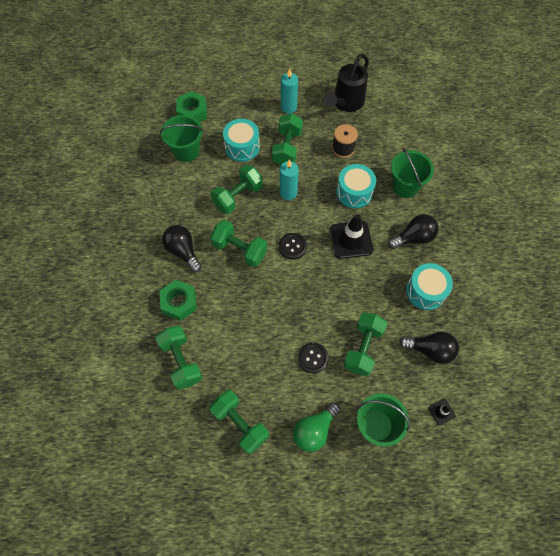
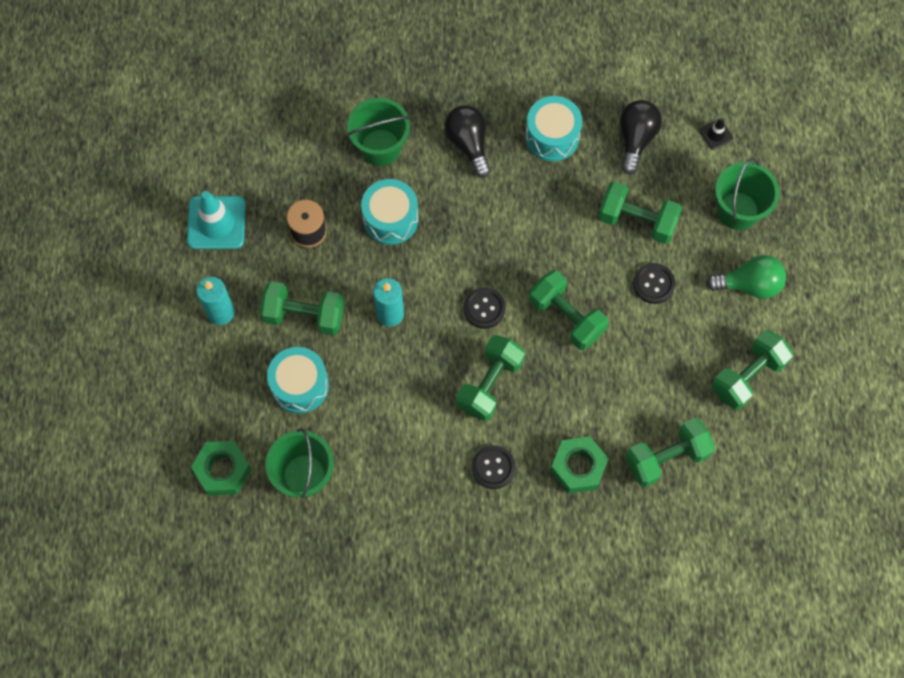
camera: 90 degrees left, 5 degrees up
(183, 251) = (493, 467): black light bulb -> black button
(238, 196) = (395, 389): green dumbbell -> green dumbbell (566, 317)
(314, 430) = (749, 285): green light bulb -> green light bulb turned 45 degrees counterclockwise
(346, 103) = (216, 223): black watering can -> turquoise traffic cone
(351, 240) = (472, 227): black traffic cone -> none

